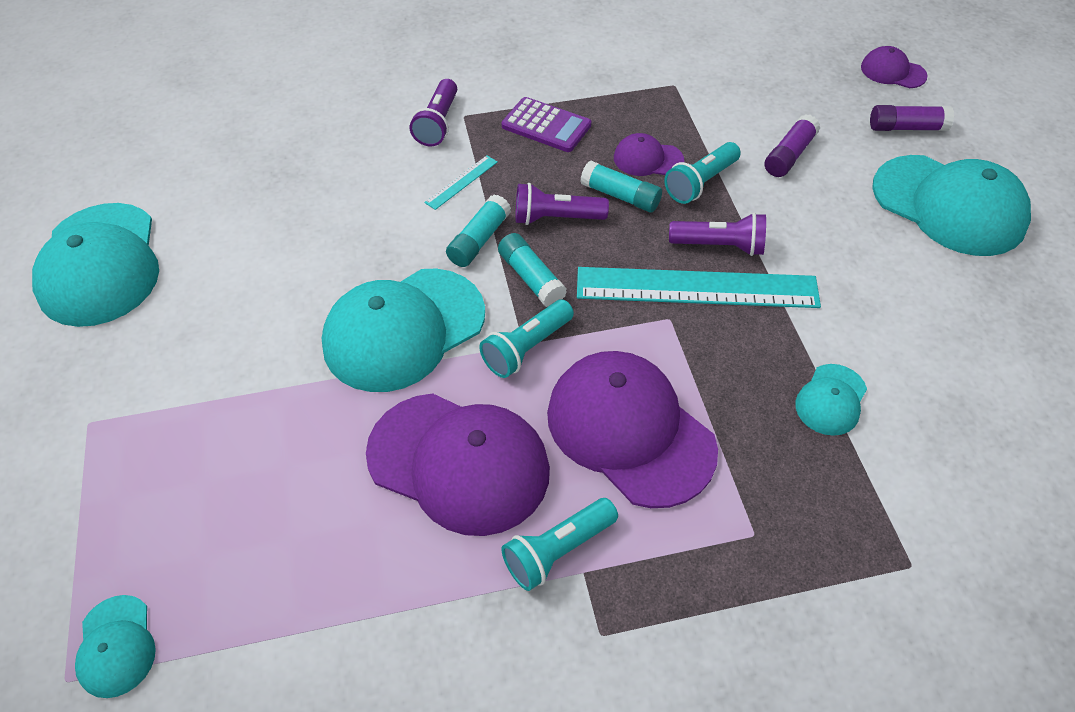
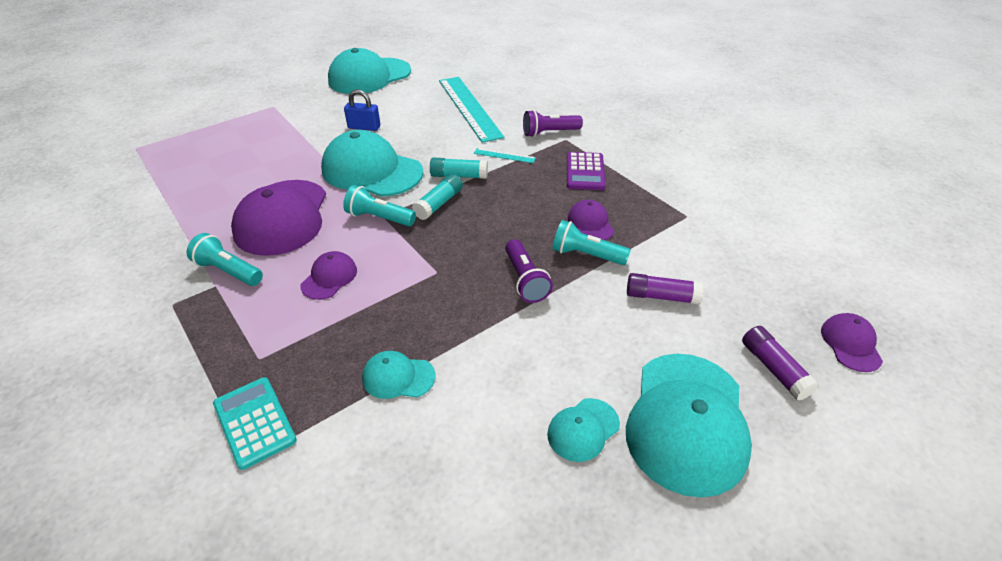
camera: 65 degrees right, 10 degrees down
(116, 646) = (153, 154): turquoise cap -> turquoise cap (583, 429)
(269, 310) = (364, 127): none -> blue padlock
(556, 218) = (499, 199): purple flashlight -> none
(620, 196) = (541, 220): turquoise glue stick -> none
(630, 430) = (329, 278): purple cap -> purple cap, size x0.48
(696, 288) = (474, 278): turquoise ruler -> turquoise ruler (469, 107)
(858, 553) = (254, 422): none -> turquoise calculator

